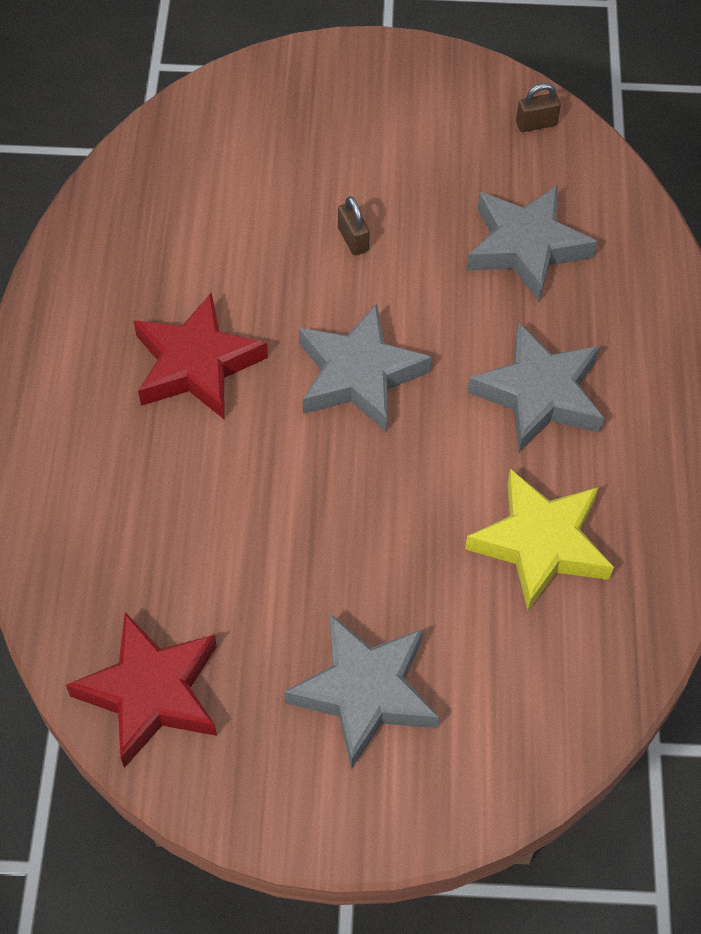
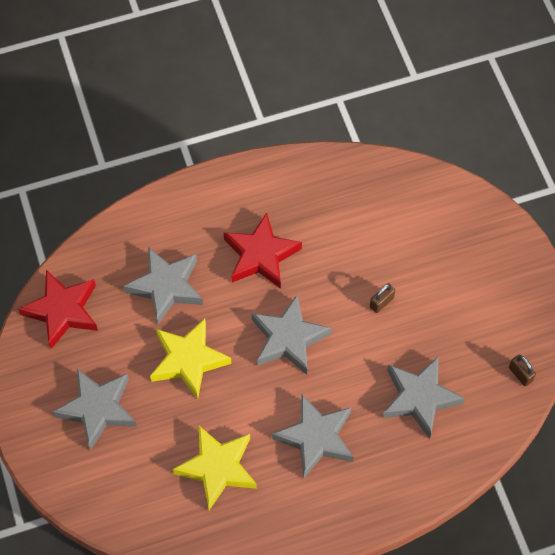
camera: 70 degrees right, 5 degrees up
(185, 515) = (166, 287): none -> grey star
(334, 525) = (188, 360): none -> yellow star

